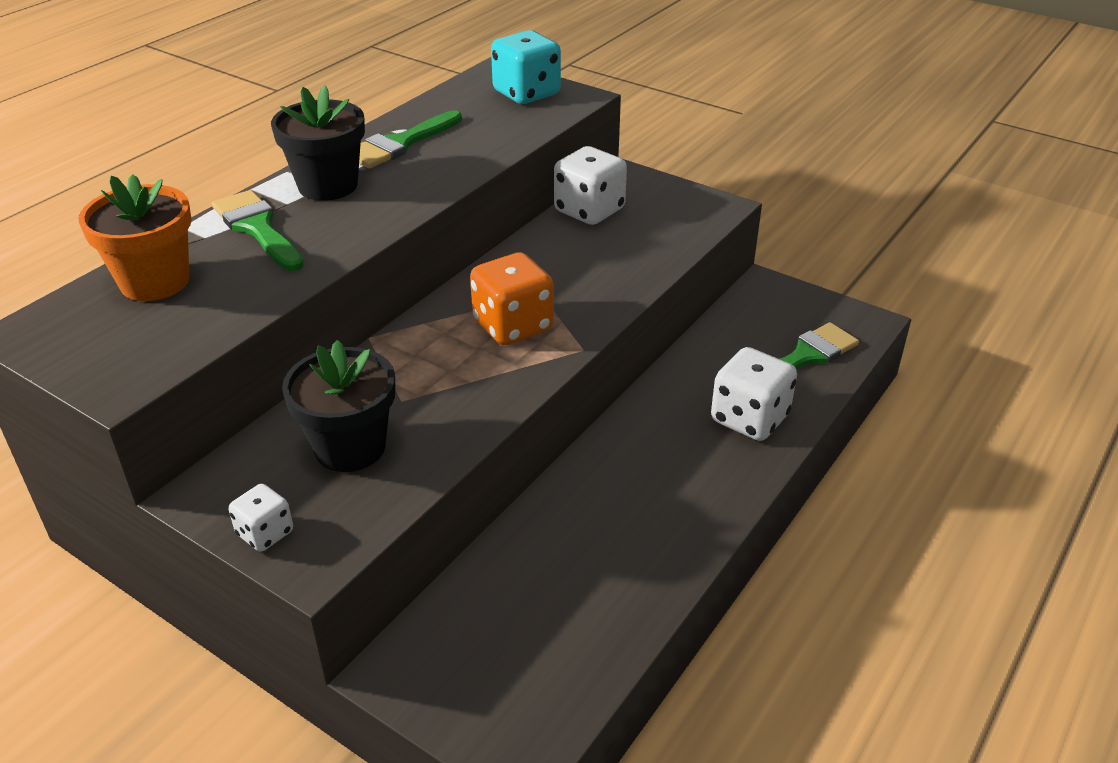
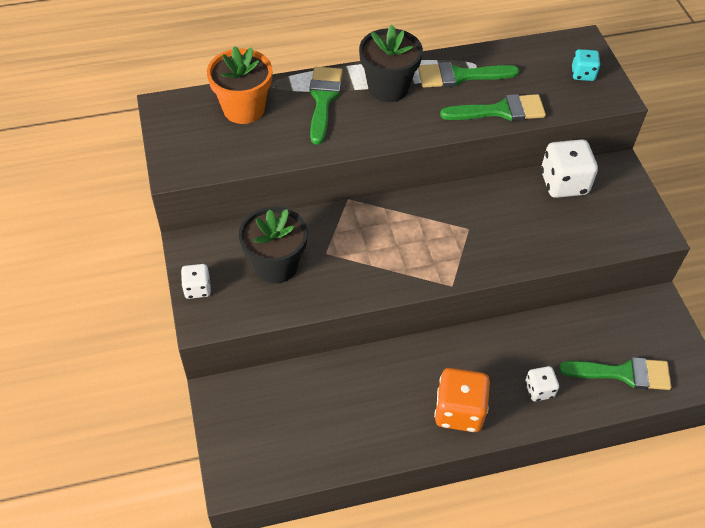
camera: 40 degrees right, 15 degrees up
(480, 152) = (500, 111): none -> green brush
(513, 326) = (430, 242): orange dice -> orange dice (459, 411)
(526, 93) = (583, 74): turquoise dice -> turquoise dice, size x0.56
(749, 419) = (539, 390): white dice -> white dice, size x0.56

